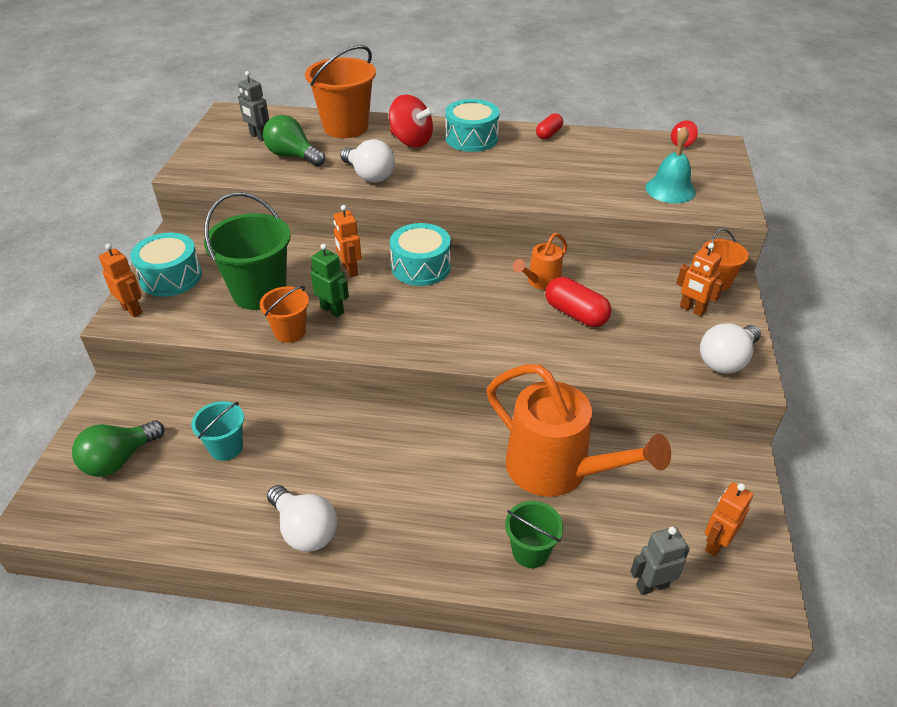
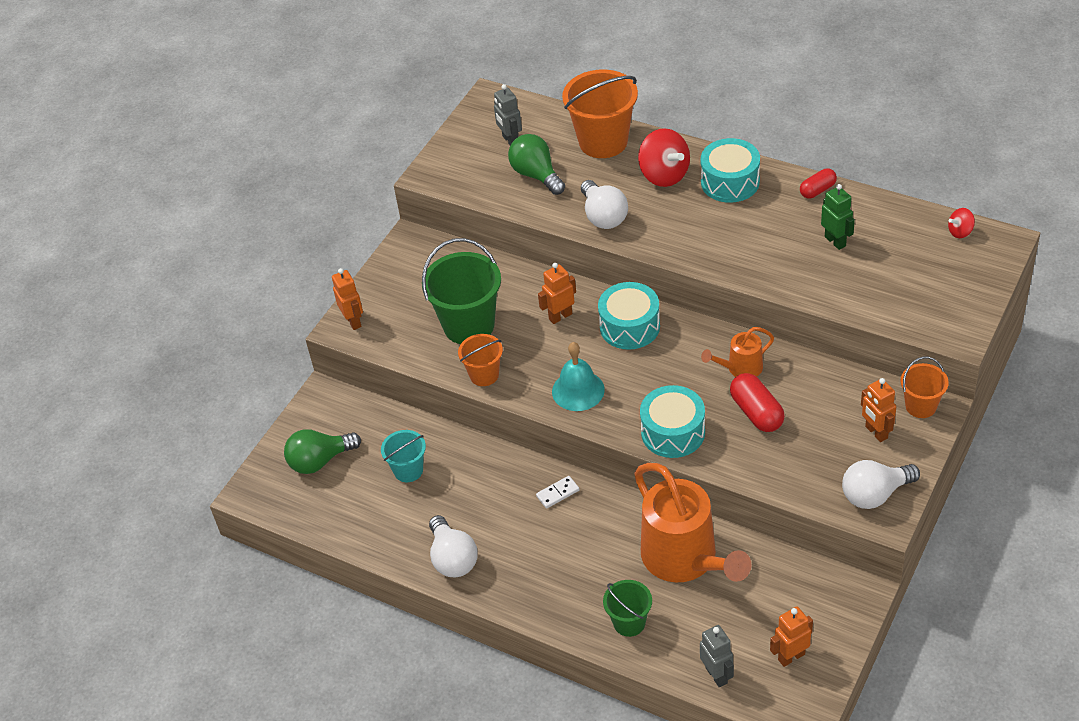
camera: 25 degrees right, 5 degrees up
(171, 277) = (394, 291): turquoise drum -> turquoise drum (673, 432)
(332, 310) = (529, 359): green robot -> green robot (835, 241)
(350, 270) = (560, 316): orange robot -> orange robot turned 60 degrees clockwise
(398, 435) = (557, 493): none -> white domino
(652, 585) = (716, 675): grey robot -> grey robot turned 60 degrees clockwise
(670, 189) = (906, 294): turquoise bell -> turquoise bell (578, 390)

